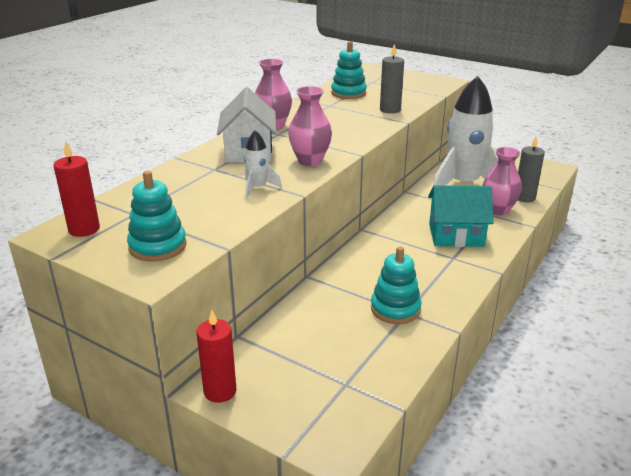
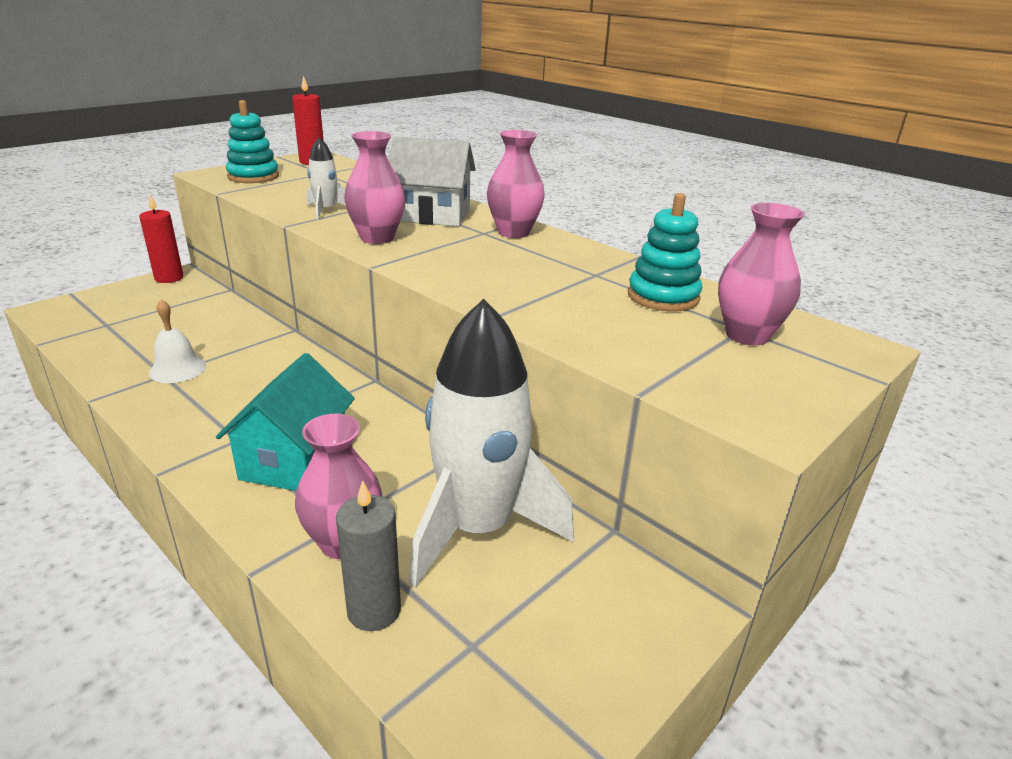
camera: 100 degrees right, 0 degrees up
(378, 81) = (747, 335): none -> pink vase
(390, 110) = (557, 317): grey candle -> none
(395, 309) = (178, 369): turquoise stacking toy -> white bell

